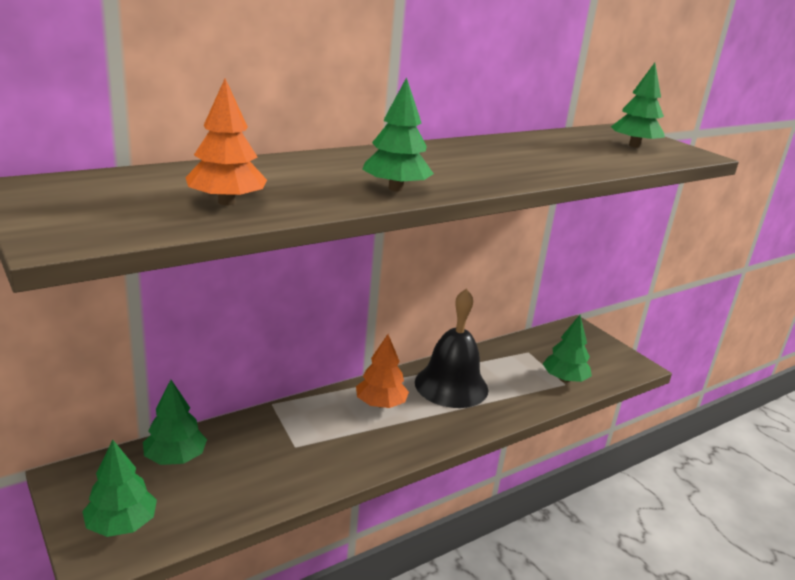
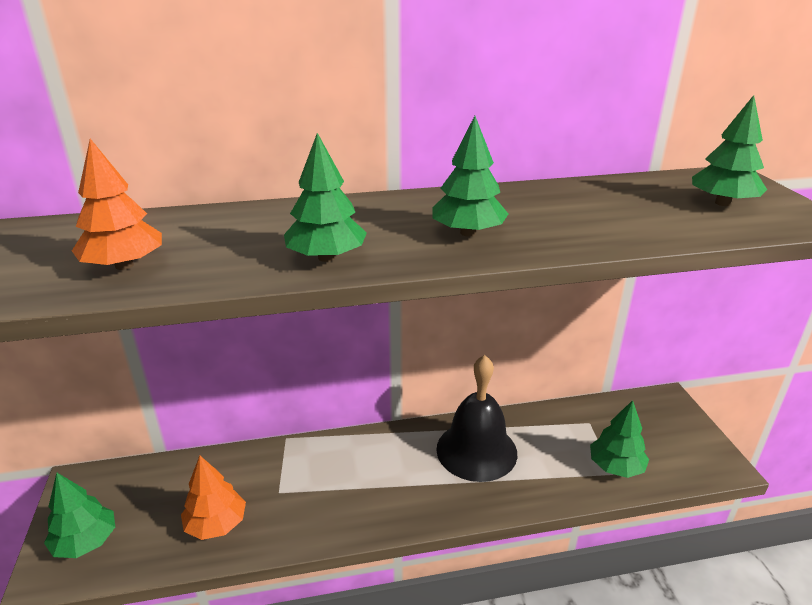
camera: 25 degrees right, 5 degrees up
(175, 458) = (169, 481): green tree -> green tree (468, 233)
(380, 404) = (389, 459): orange tree -> orange tree (216, 524)

